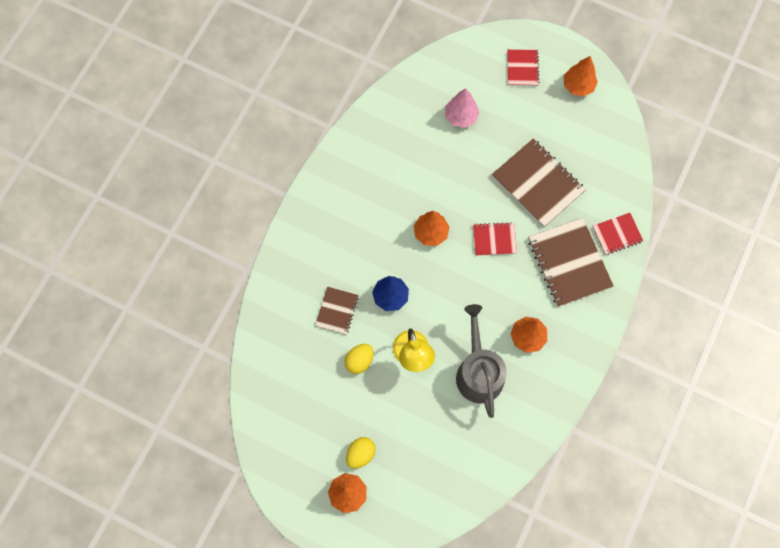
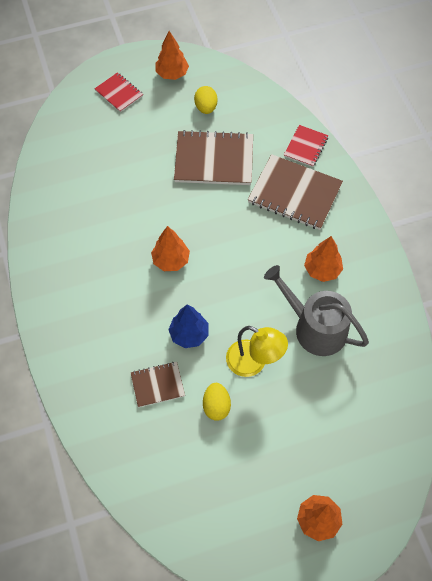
camera: 45 degrees left, 10 degrees down
(337, 311) = (157, 385): brown notebook -> brown notebook turned 75 degrees counterclockwise
(360, 454) = (294, 478): yellow egg -> yellow egg (206, 108)
(461, 116) = (107, 161): pink tree -> none
(494, 239) = (224, 224): red notebook -> none

